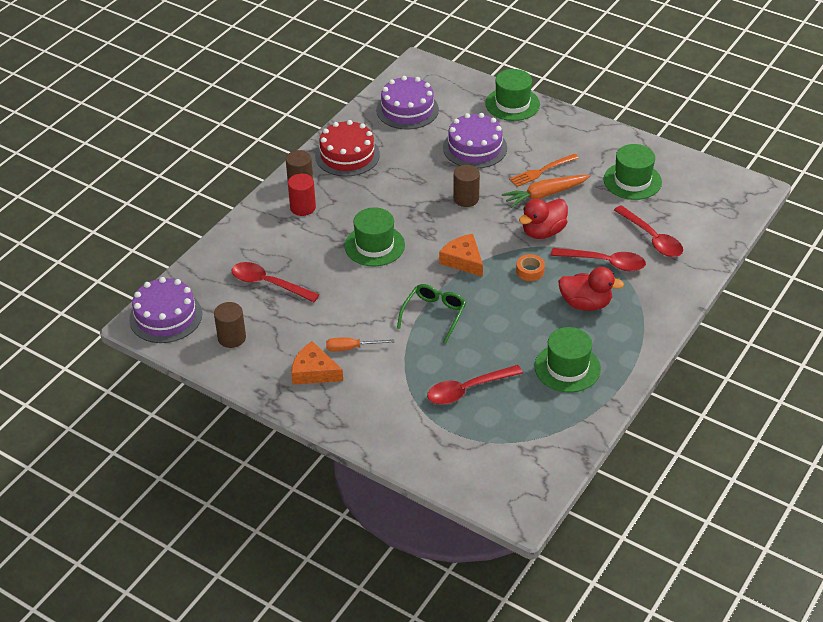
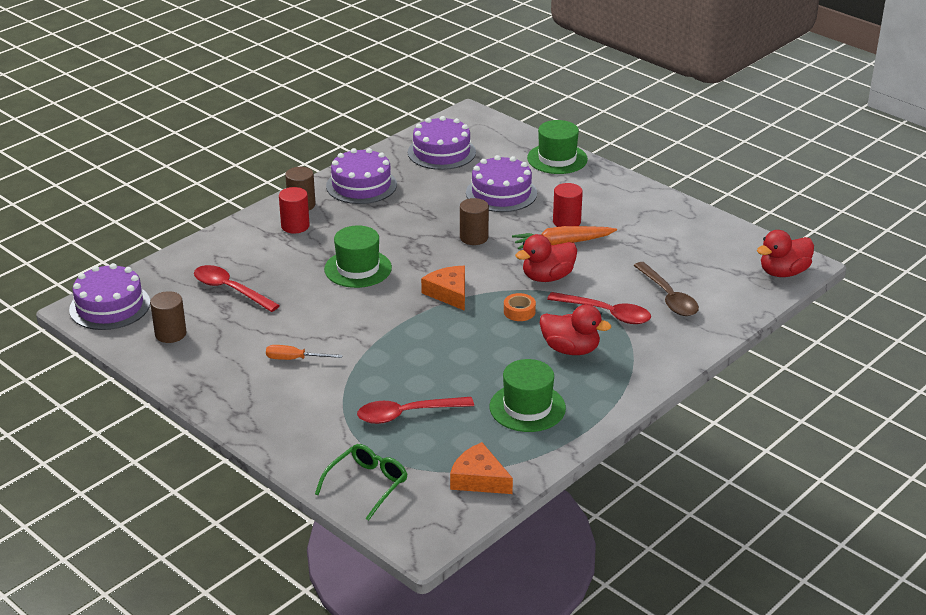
camera: 10 degrees right, 10 degrees down
(314, 371) = (245, 376): orange cheese -> orange cheese (479, 479)
(347, 155) = (361, 185): red cake -> purple cake
(434, 315) = (397, 339): green glasses -> green glasses (367, 485)
(541, 171) = (566, 222): orange fork -> red cylinder
(632, 181) = (665, 242): green hat -> none
(652, 238) = (668, 297): red spoon -> brown spoon
(741, 199) = (783, 272): none -> red duck

